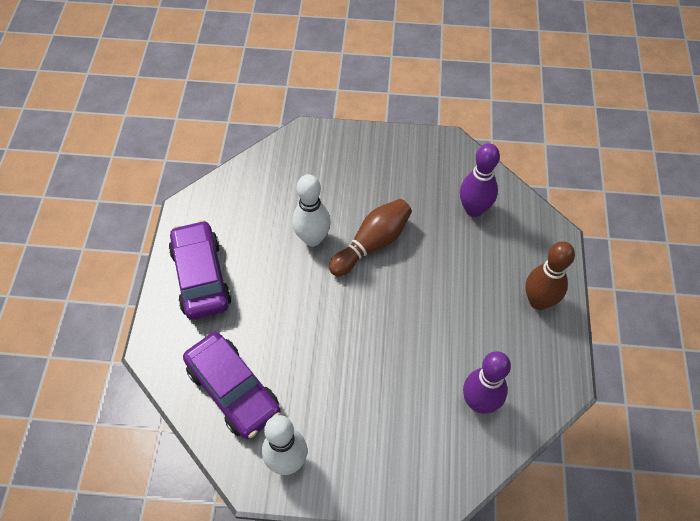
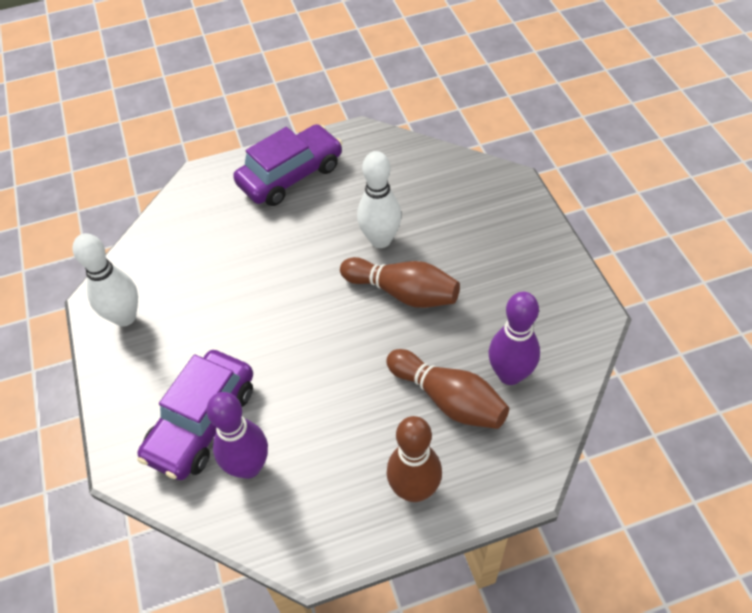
camera: 70 degrees right, 5 degrees down
(233, 390) = (182, 248): purple car -> purple car (202, 422)
(477, 253) = (448, 399): none -> brown bowling pin

